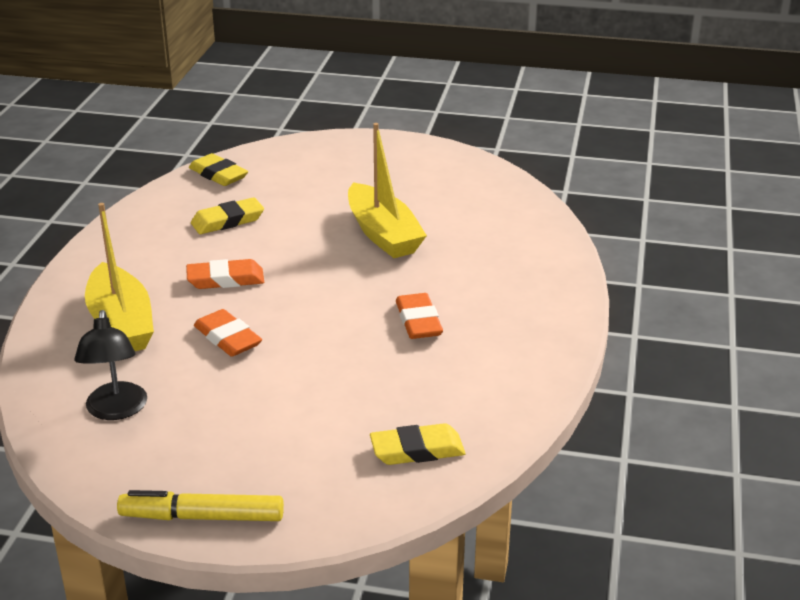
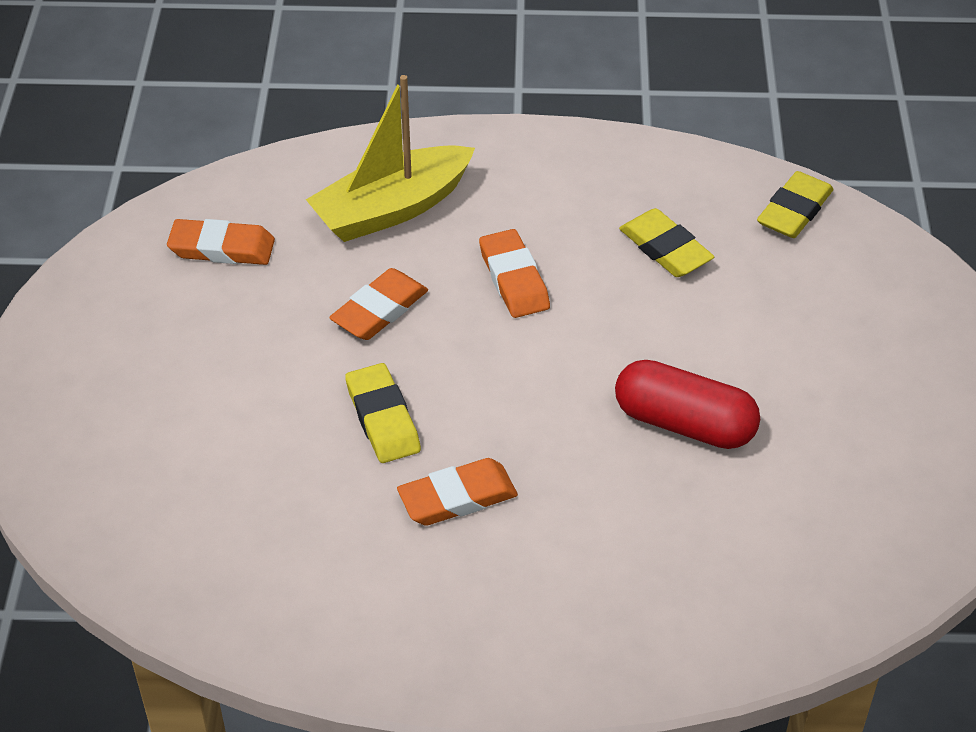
camera: 80 degrees right, 15 degrees up
(116, 410) = (222, 248): black lamp -> orange eraser
(202, 517) = (45, 361): yellow marker -> none
(383, 234) = (684, 423): yellow boat -> red capsule
(417, 450) = (172, 533): yellow eraser -> yellow eraser (382, 418)

